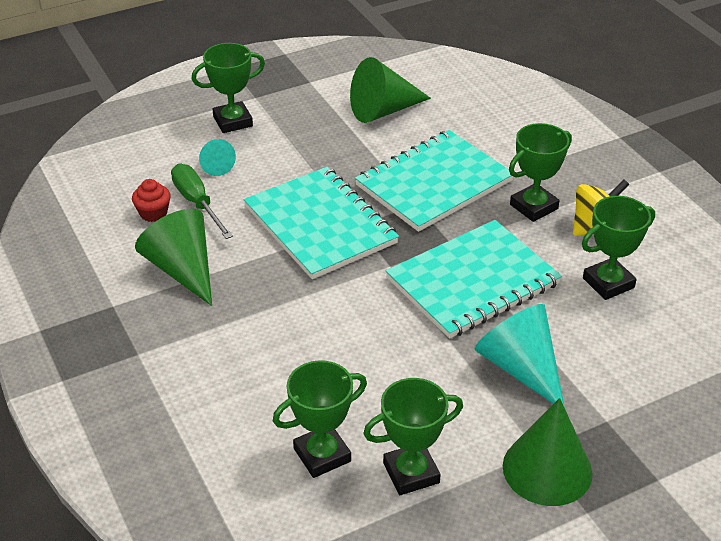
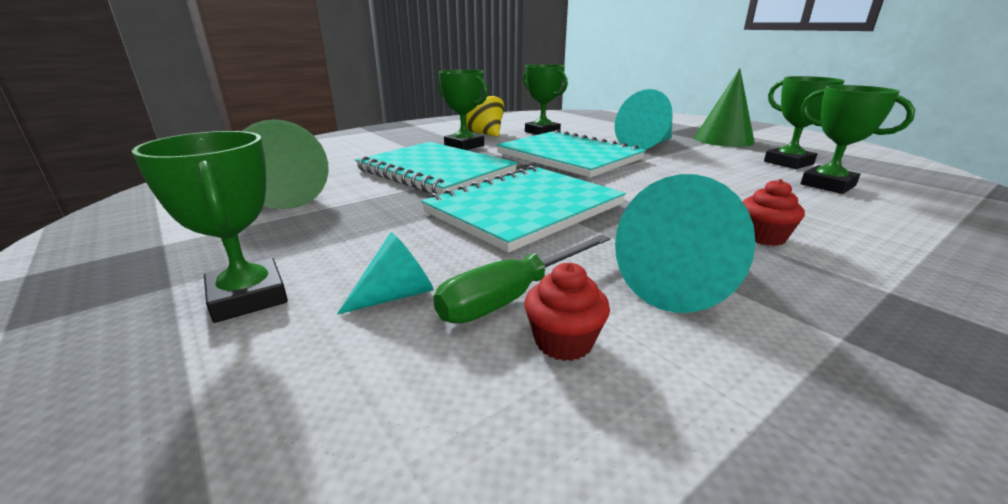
camera: 100 degrees left, 15 degrees down
(182, 269) = (684, 284): green cone -> turquoise cone
(225, 335) = (763, 237): none -> red cupcake

